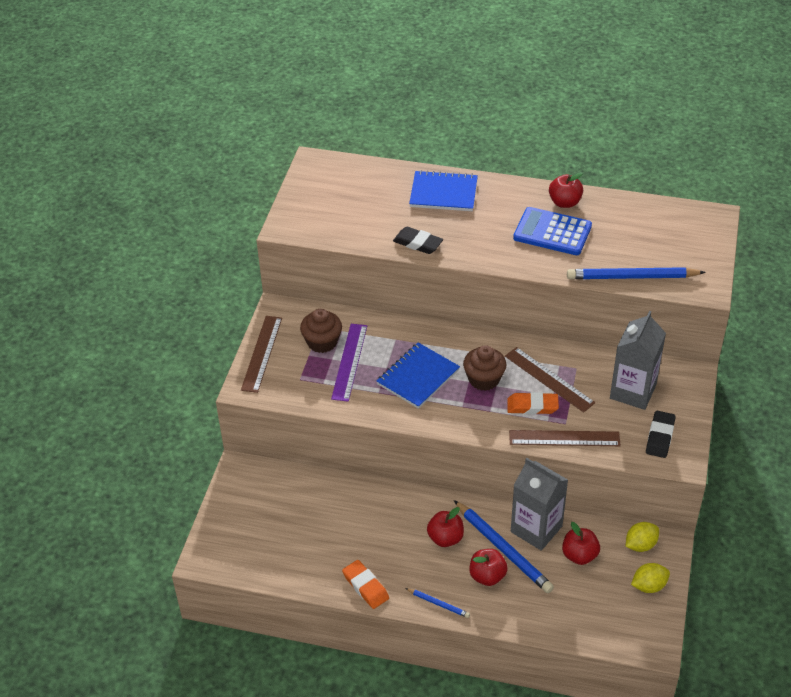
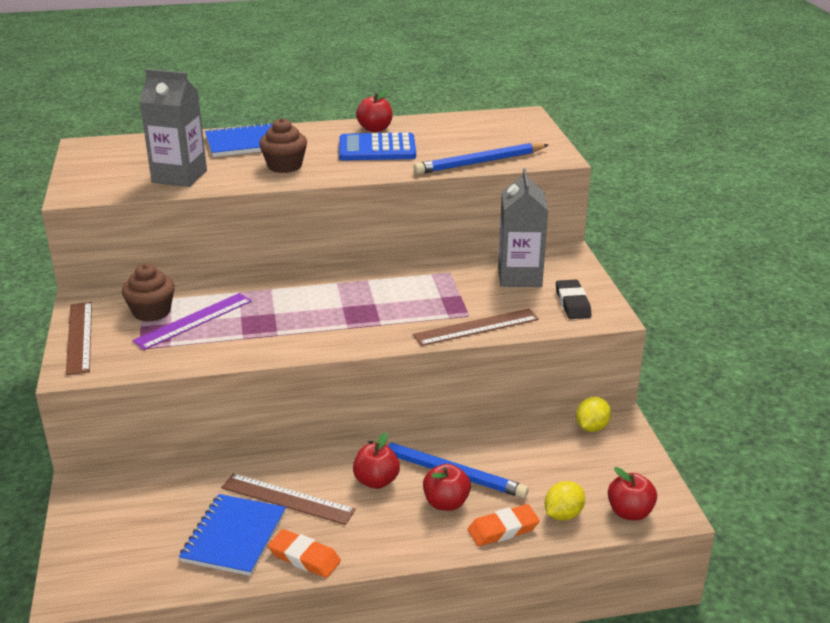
camera: 25 degrees left, 15 degrees down
(349, 362) = (193, 321): purple ruler -> purple ruler turned 60 degrees clockwise
(417, 243) = (238, 179): black eraser -> none
(418, 377) = (282, 316): blue notebook -> blue notebook (234, 537)
(438, 604) = (404, 548): blue pencil -> none
(484, 379) = (358, 301): brown cupcake -> brown cupcake (284, 166)
(532, 406) = (424, 310): orange eraser -> orange eraser (503, 529)
(536, 529) = (473, 444): grey carton -> grey carton (179, 176)
(549, 379) = (428, 286): brown ruler -> brown ruler (287, 499)
(579, 555) = (535, 454): red apple -> red apple (629, 512)
(649, 586) = (625, 460): yellow lemon -> yellow lemon (563, 514)

